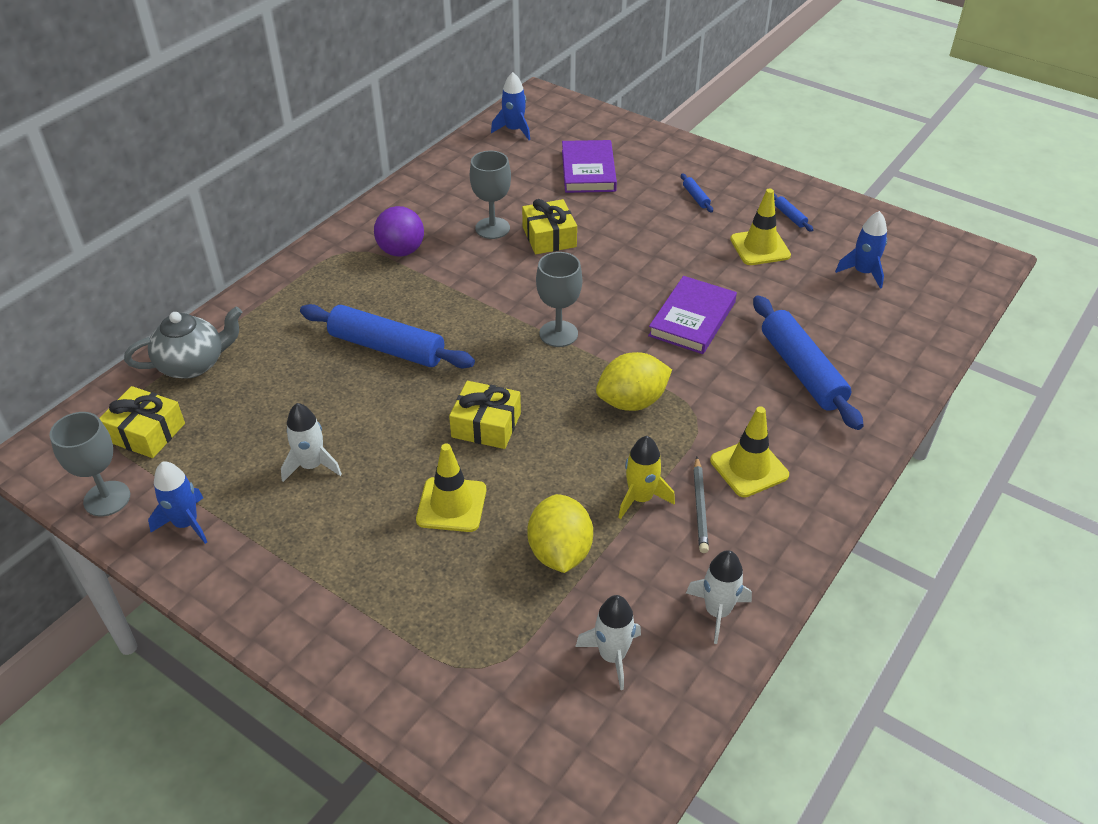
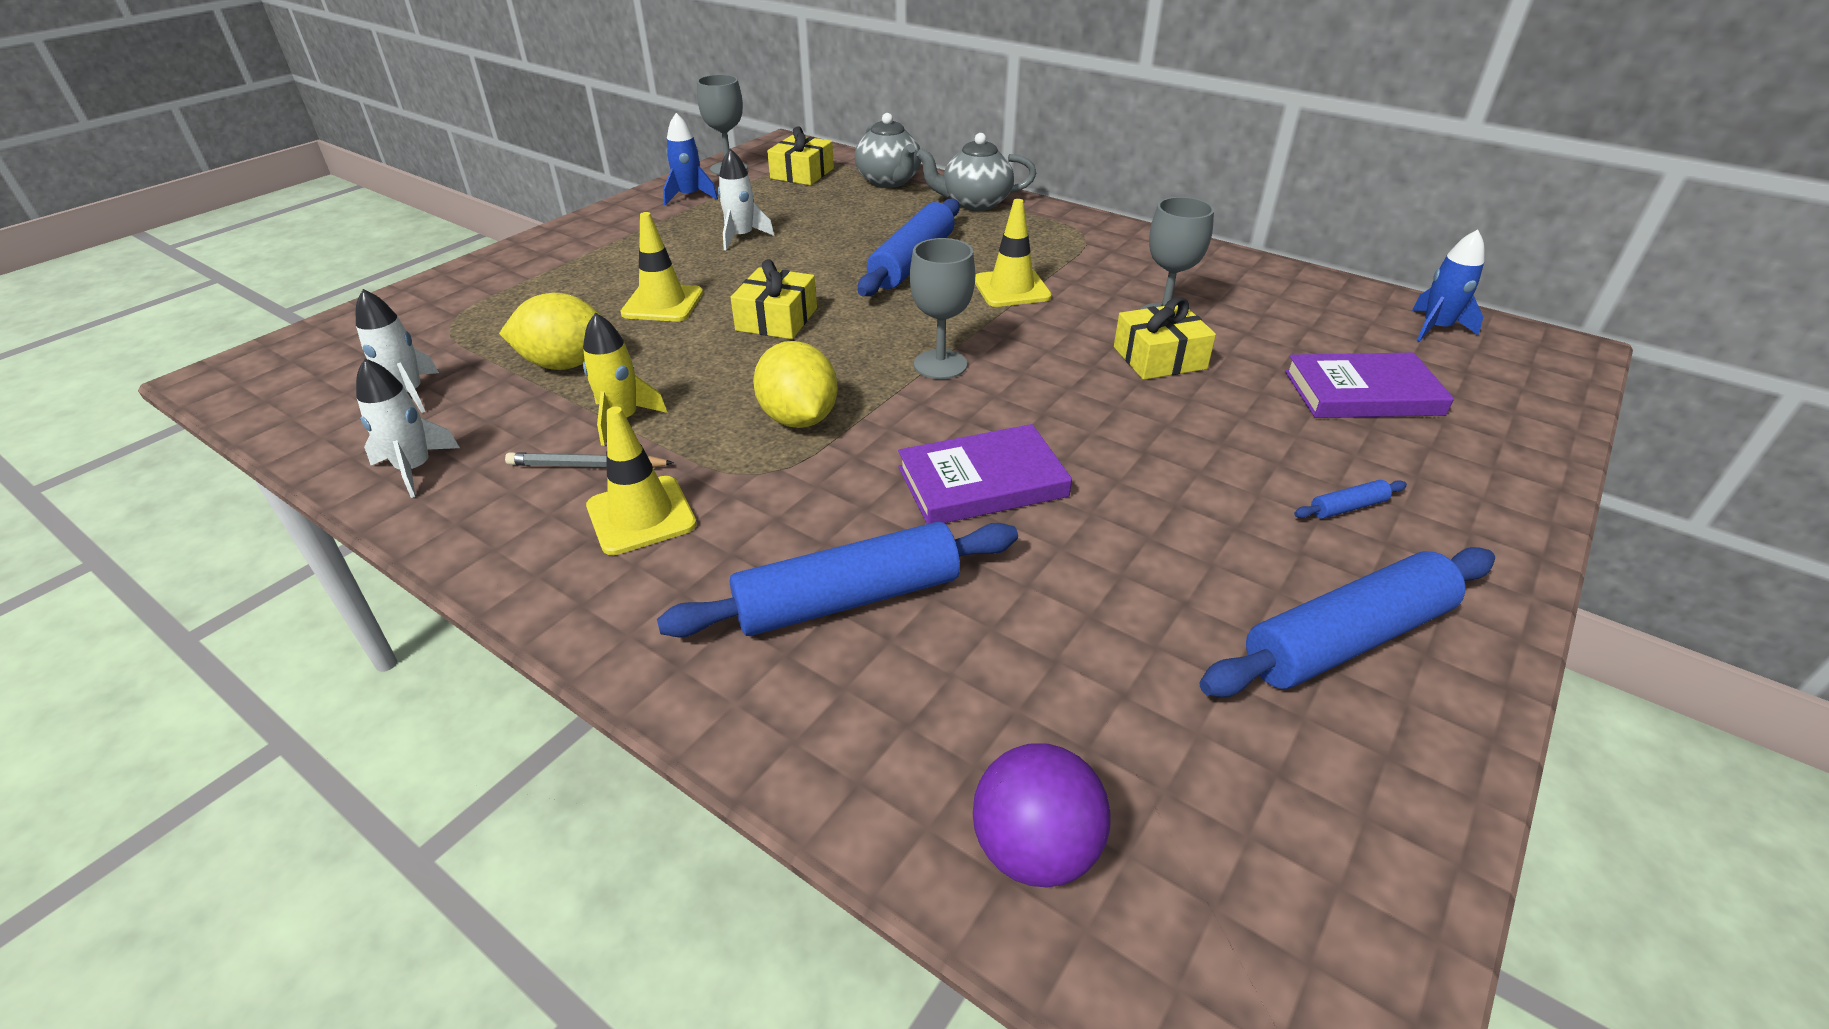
camera: 90 degrees right, 5 degrees down
(267, 308) = (975, 203): none -> grey teapot
(401, 251) = (1092, 261): purple ball -> purple ball (1035, 849)
(692, 319) = (982, 482): purple book -> purple book turned 45 degrees counterclockwise
(760, 247) = (1212, 580): yellow traffic cone -> yellow traffic cone (1011, 288)
(790, 216) = (1347, 639): blue rolling pin -> blue rolling pin, size x2.45
(863, 272) = (1172, 742): blue rocket -> none

